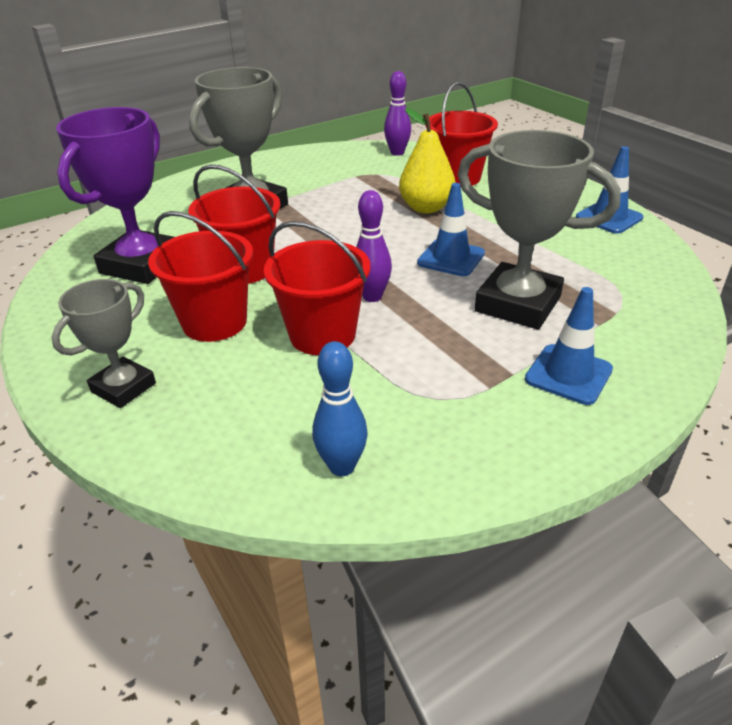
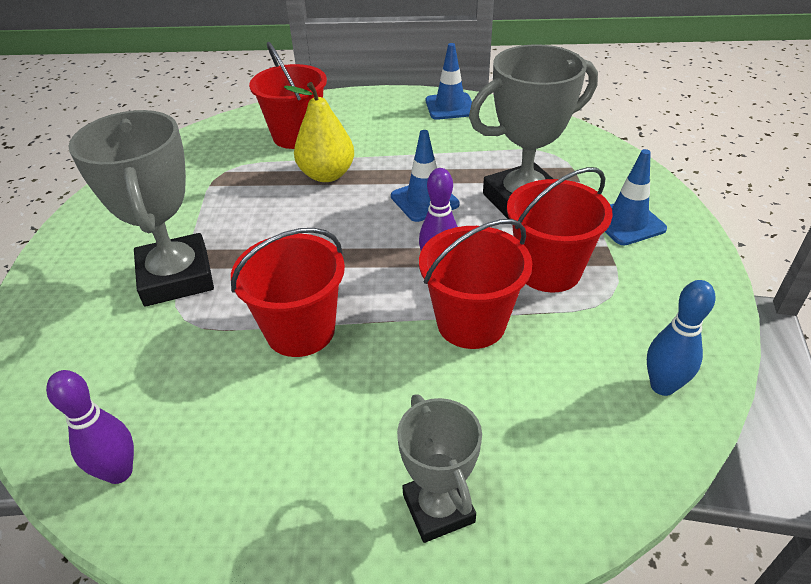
camera: 55 degrees left, 5 degrees up
(142, 264) = (192, 412): purple trophy -> none
(214, 322) = (380, 390): red bucket -> red bucket (548, 270)
(397, 153) = (201, 143): purple bowling pin -> purple bowling pin (119, 472)

